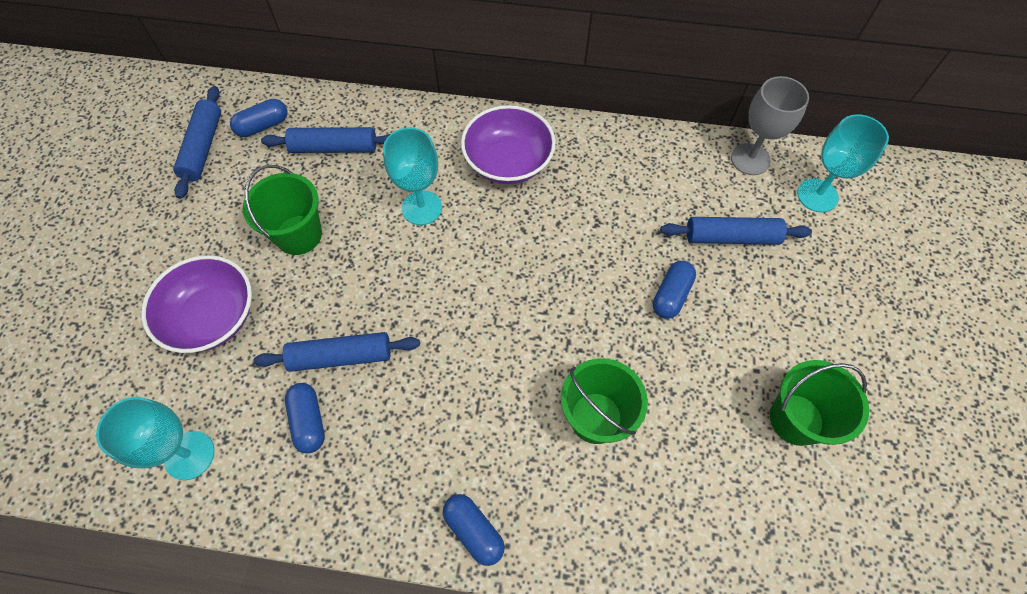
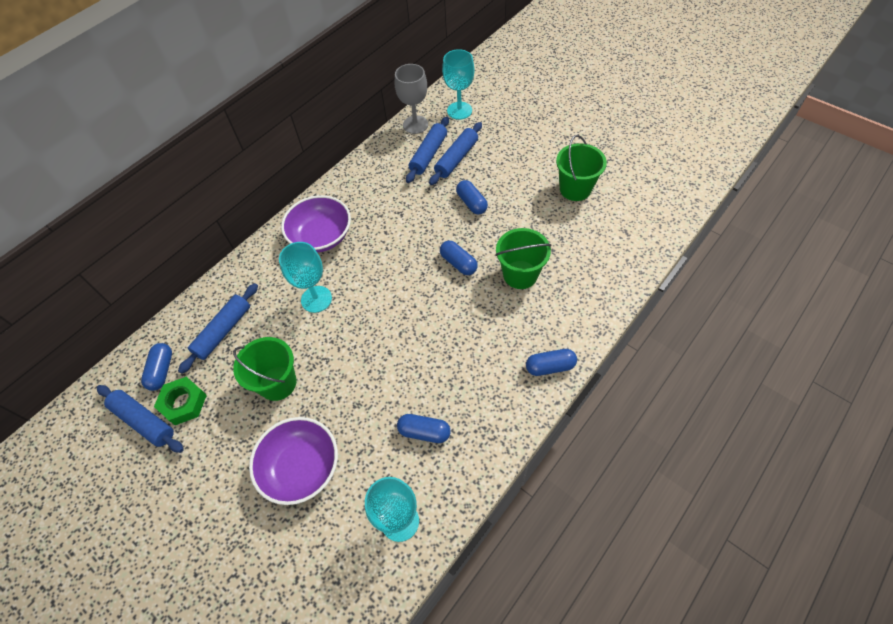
camera: 55 degrees left, 5 degrees down
(237, 167) = (183, 403): none -> green nut
(341, 357) = (391, 393): blue rolling pin -> blue rolling pin (428, 154)
(565, 331) = (458, 263): none -> blue capsule

